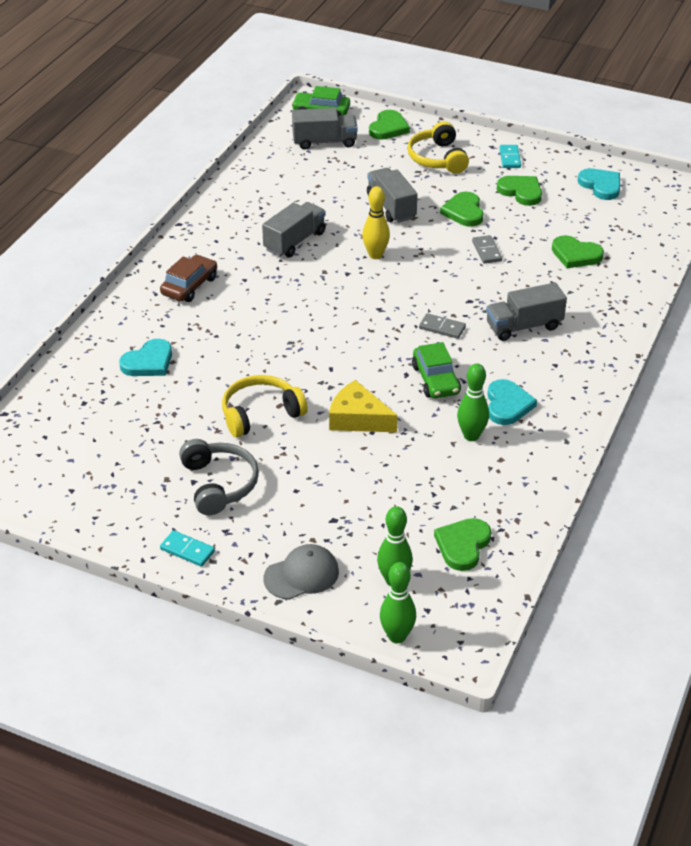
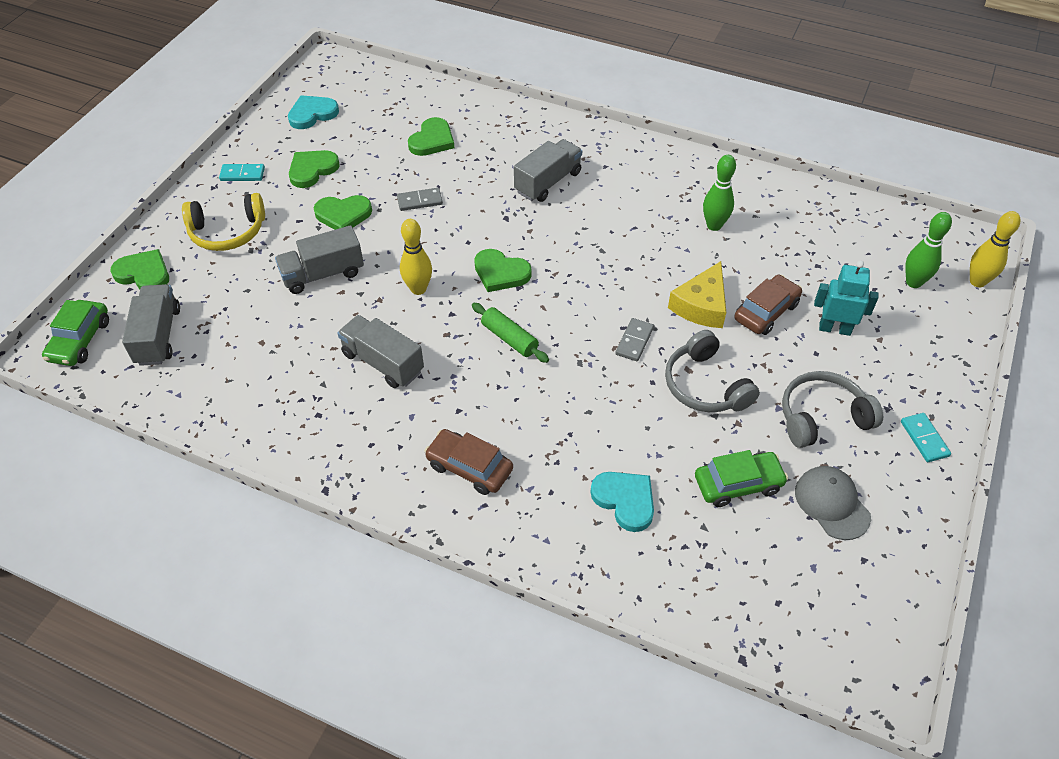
camera: 90 degrees left, 10 degrees up
(187, 550) = (924, 439): turquoise domino -> turquoise domino turned 45 degrees counterclockwise
(260, 414) = (705, 385): yellow headphones -> grey headphones
(301, 575) = (928, 346): grey cap -> grey cap (832, 504)
(318, 304) = (509, 338): none -> green rolling pin
(327, 508) = (834, 329): none -> turquoise robot
(350, 461) = (766, 311): none -> brown car
(397, 636) = (977, 281): green bowling pin -> yellow bowling pin
(435, 380) = (635, 247): green car -> green car (738, 484)
(442, 328) = (551, 239): grey domino -> grey domino (634, 341)
(463, 545) = (858, 237): green heart -> green heart (500, 273)
(507, 405) = (667, 200): turquoise heart -> none
(524, 326) = (548, 182): grey truck -> grey truck turned 120 degrees counterclockwise

